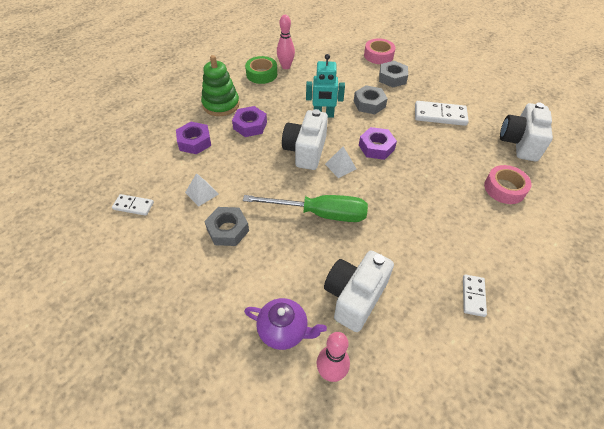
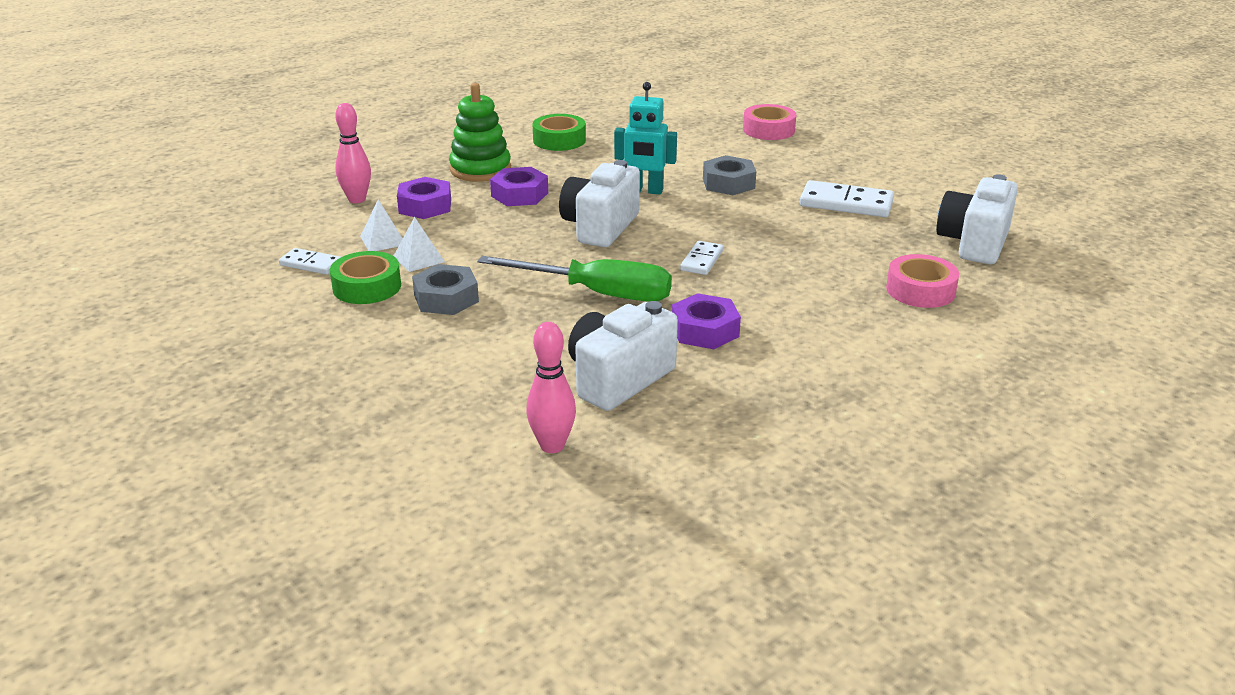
camera: 10 degrees right, 20 degrees down
(174, 224) = (367, 287): none -> green tape
(284, 331) = (496, 401): purple teapot -> none
(286, 66) = (603, 134): pink bowling pin -> pink bowling pin (357, 199)
(340, 166) = (651, 247): white pyramid -> white pyramid (383, 240)
(376, 147) = (720, 231): purple nut -> purple nut (705, 330)
(392, 78) = (781, 157): grey nut -> none
(473, 296) = (811, 395): white domino -> white domino (702, 260)

